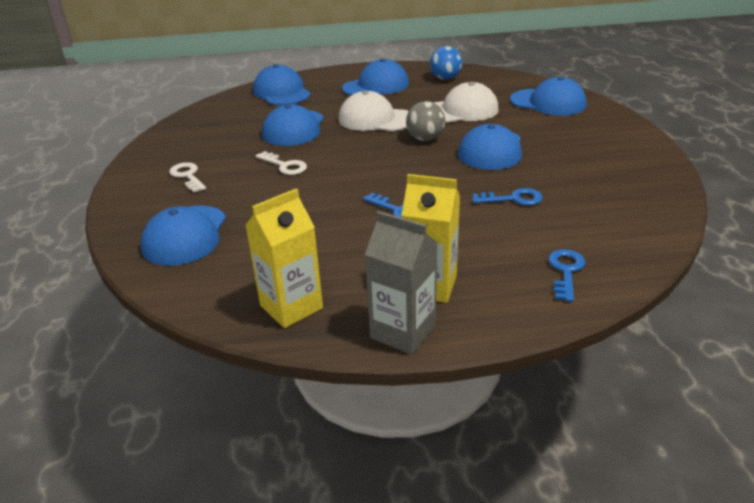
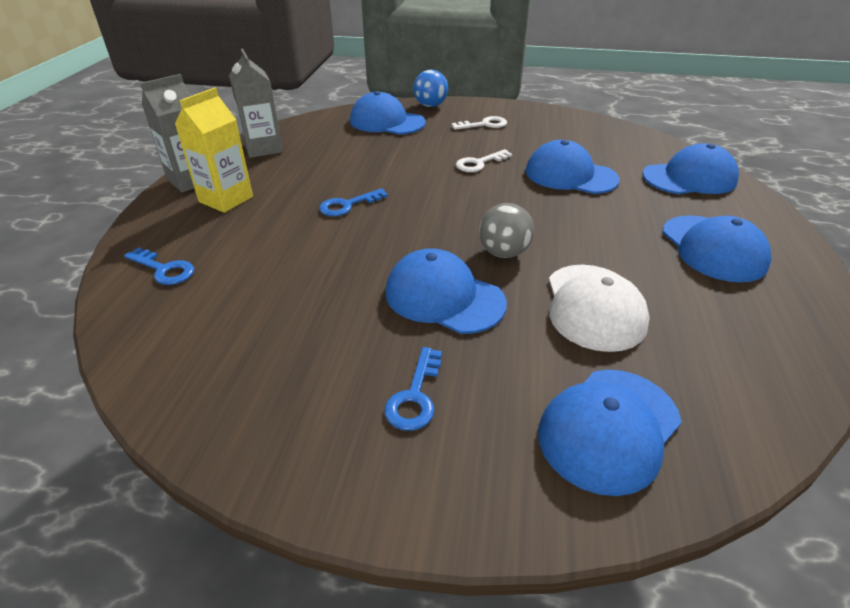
camera: 105 degrees right, 5 degrees up
(291, 307) = (263, 148): yellow carton -> grey carton
(375, 119) = (581, 228): white cap -> none
(445, 78) = (754, 326): blue ball -> blue ball (430, 106)
(513, 199) = (311, 278): blue key -> blue key (415, 396)

